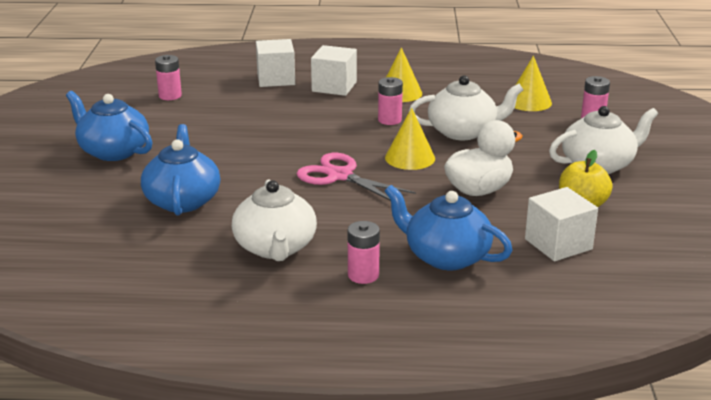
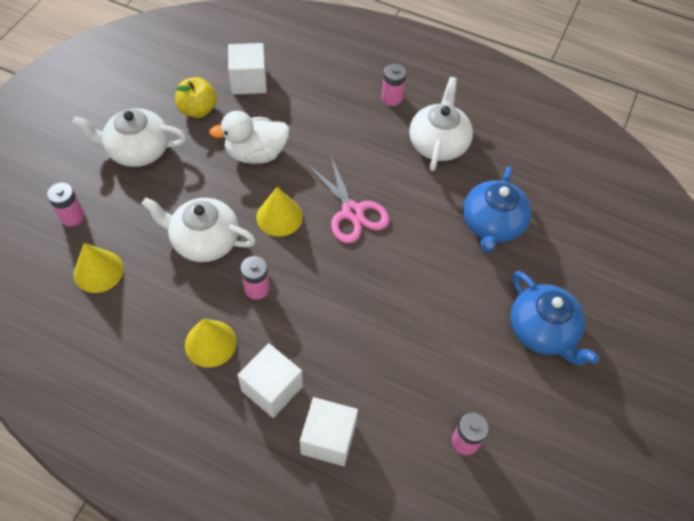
camera: 160 degrees left, 30 degrees up
(446, 256) = (329, 96): blue teapot -> none

